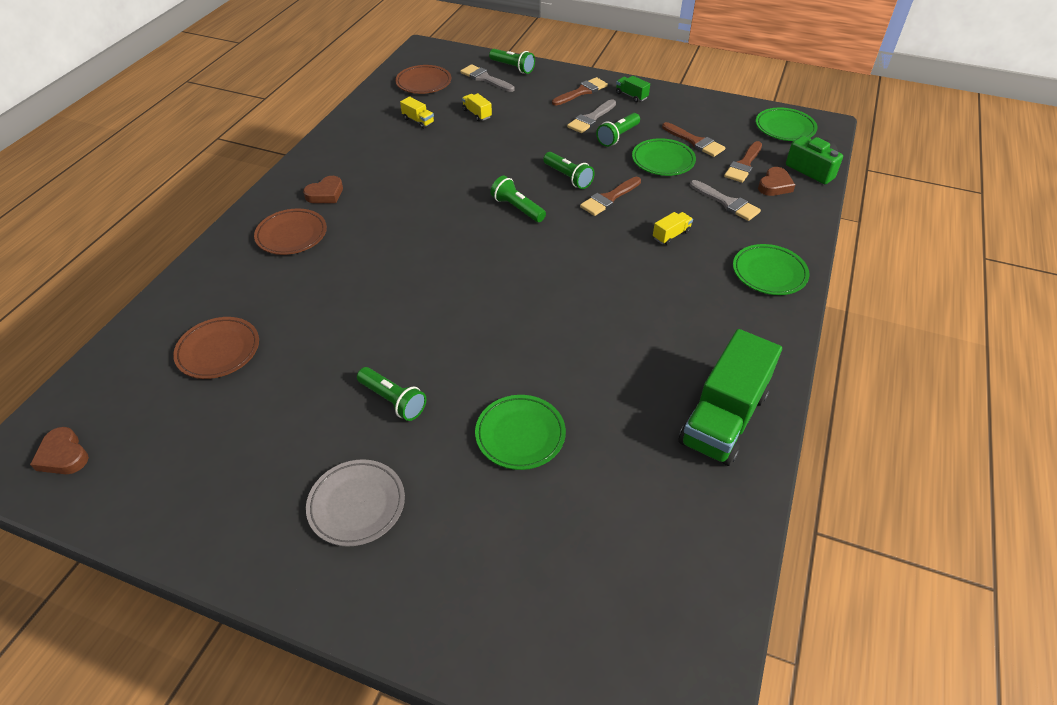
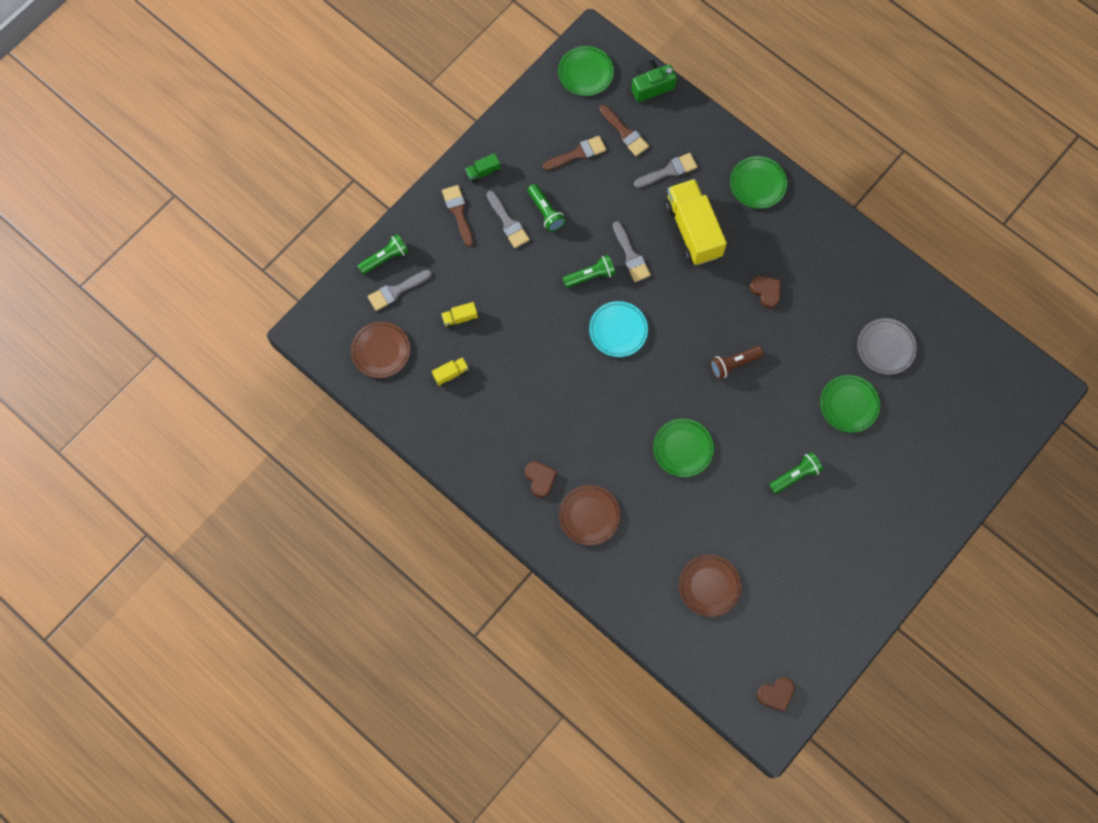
camera: 70 degrees left, 25 degrees up
(357, 505) = (871, 515): grey plate -> grey plate (885, 347)
(517, 208) = (618, 330): green flashlight -> turquoise plate
(523, 306) = (734, 364): none -> brown flashlight
(609, 198) = (631, 255): brown brush -> grey brush
(663, 161) = (595, 192): green plate -> green plate (683, 449)
(671, 235) = (693, 230): yellow truck -> yellow truck, size x2.40
(723, 418) = (874, 280): green truck -> none
(774, 185) = (660, 125): brown heart -> brown heart (766, 292)

